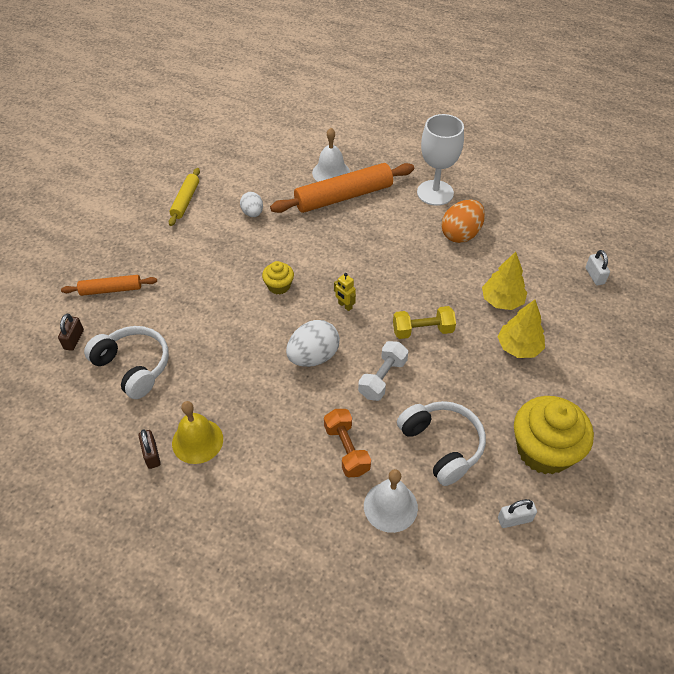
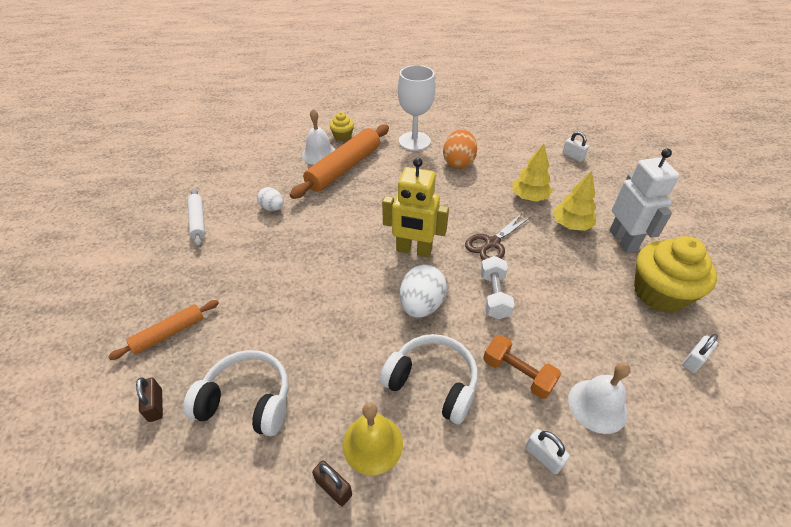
camera: 30 degrees left, 5 degrees down
(185, 201) = (198, 221): yellow rolling pin -> white rolling pin
(279, 286) = (343, 258): yellow cupcake -> yellow cupcake (342, 136)
(313, 516) = (543, 456): none -> white padlock
(345, 306) = (414, 250): yellow robot -> yellow robot, size x2.33
(422, 330) = (492, 243): yellow dumbbell -> brown scissors
(442, 445) = (588, 328): white headphones -> white headphones (432, 383)
(558, 386) = (623, 240): none -> white robot

